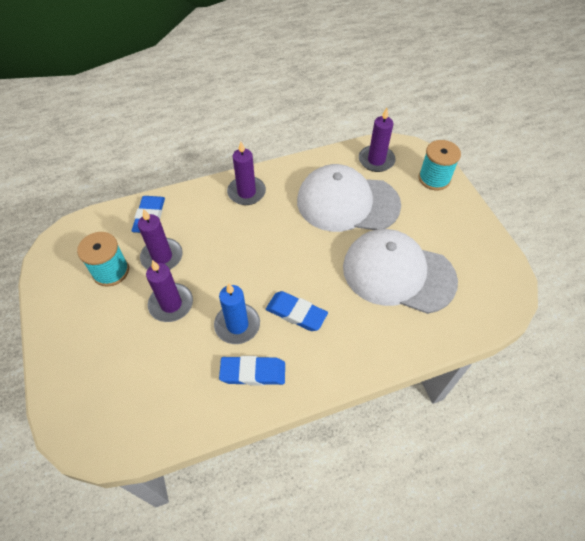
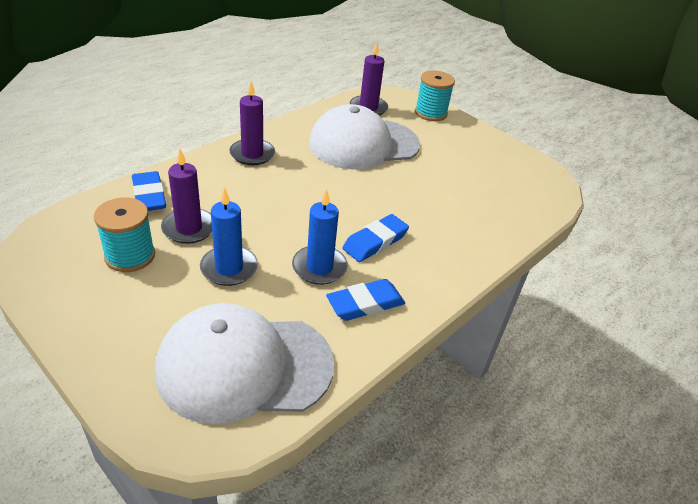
camera: 30 degrees left, 15 degrees down
(171, 304) = (229, 268): purple candle -> blue candle
(296, 313) = (375, 242): blue eraser -> blue eraser turned 45 degrees counterclockwise
(398, 273) = (450, 188): white cap -> white cap (244, 366)

